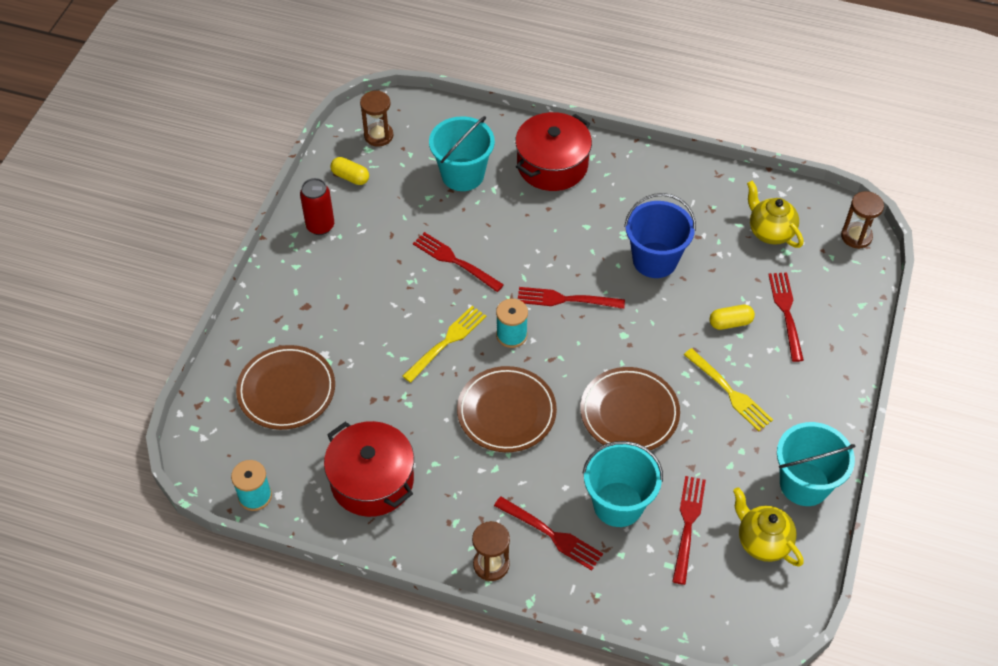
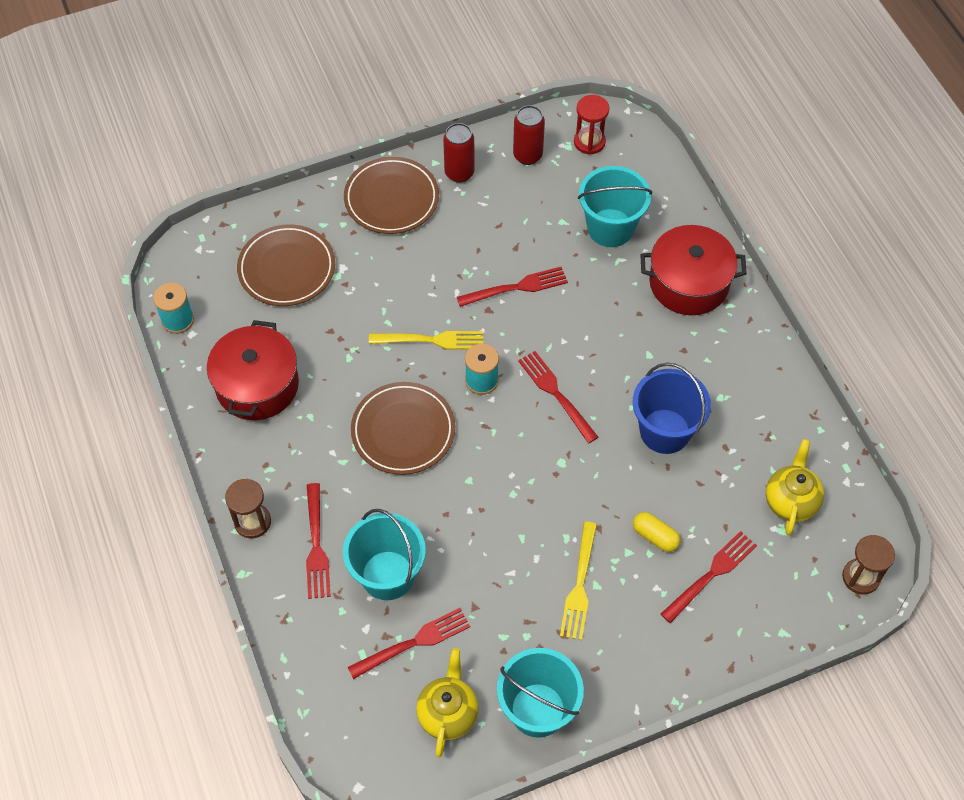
camera: 50 degrees right, 5 degrees up
(350, 177) = (527, 155): yellow capsule -> red can
(378, 136) = (589, 142): brown hourglass -> red hourglass
(455, 261) = (516, 287): red fork -> red fork turned 75 degrees clockwise
(629, 413) = (485, 521): brown plate -> brown plate (391, 199)

